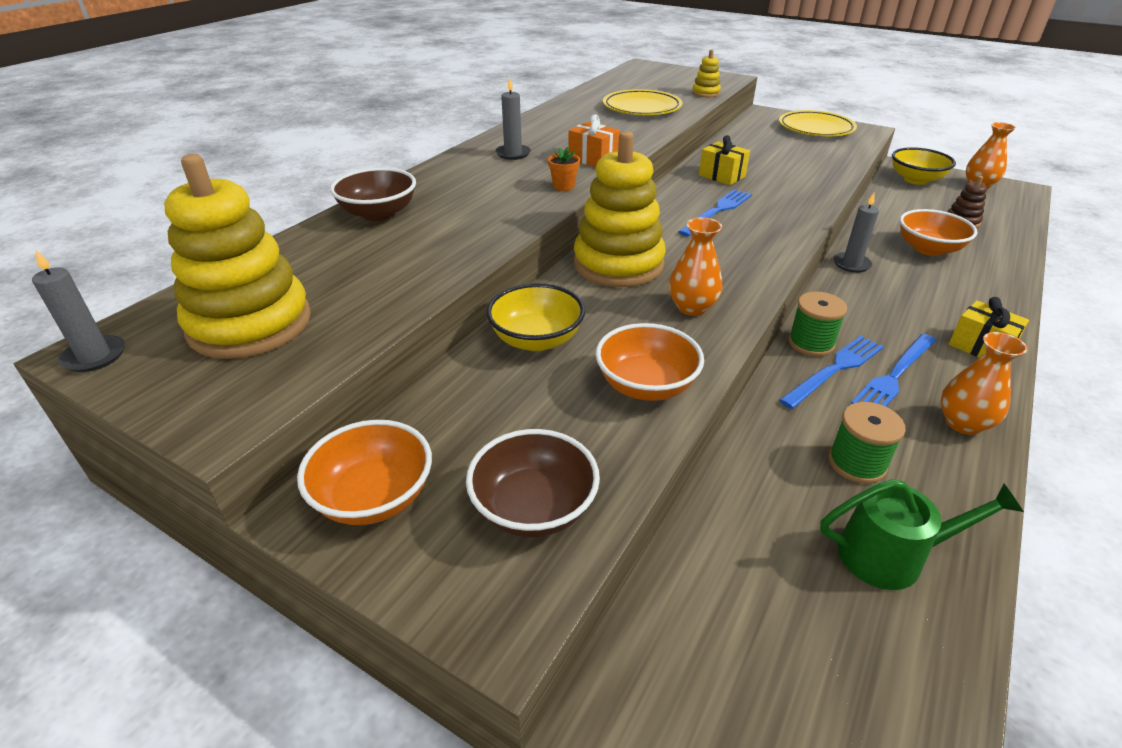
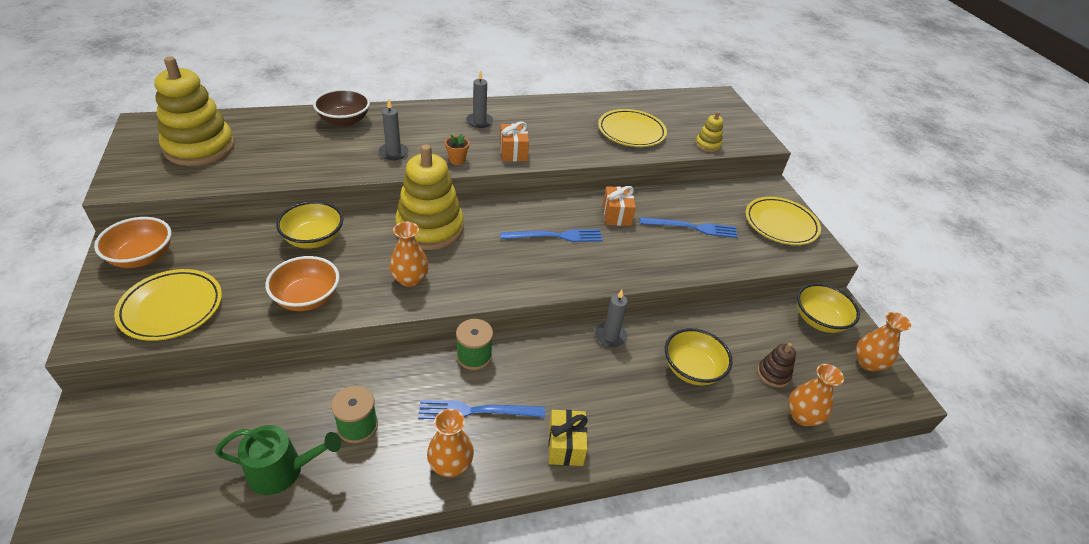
camera: 40 degrees right, 5 degrees up
(95, 356) = (140, 127): grey candle -> grey candle (393, 153)
(534, 508) = (172, 308): brown bowl -> yellow plate
(722, 176) = (616, 215): yellow gift -> orange gift
(834, 369) = (453, 379): blue fork -> blue fork (692, 227)
(890, 555) = (282, 470): green watering can -> green watering can turned 45 degrees counterclockwise
(928, 249) = (692, 369): orange bowl -> yellow bowl
(1018, 232) = (802, 416): none -> orange vase

